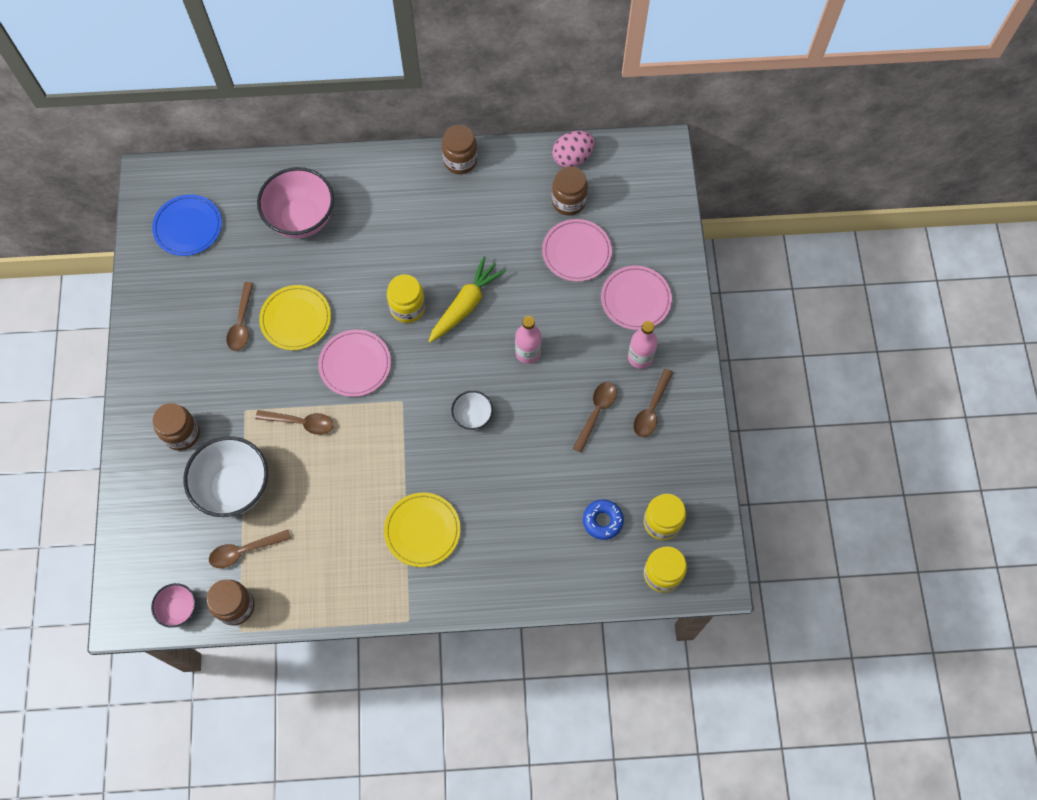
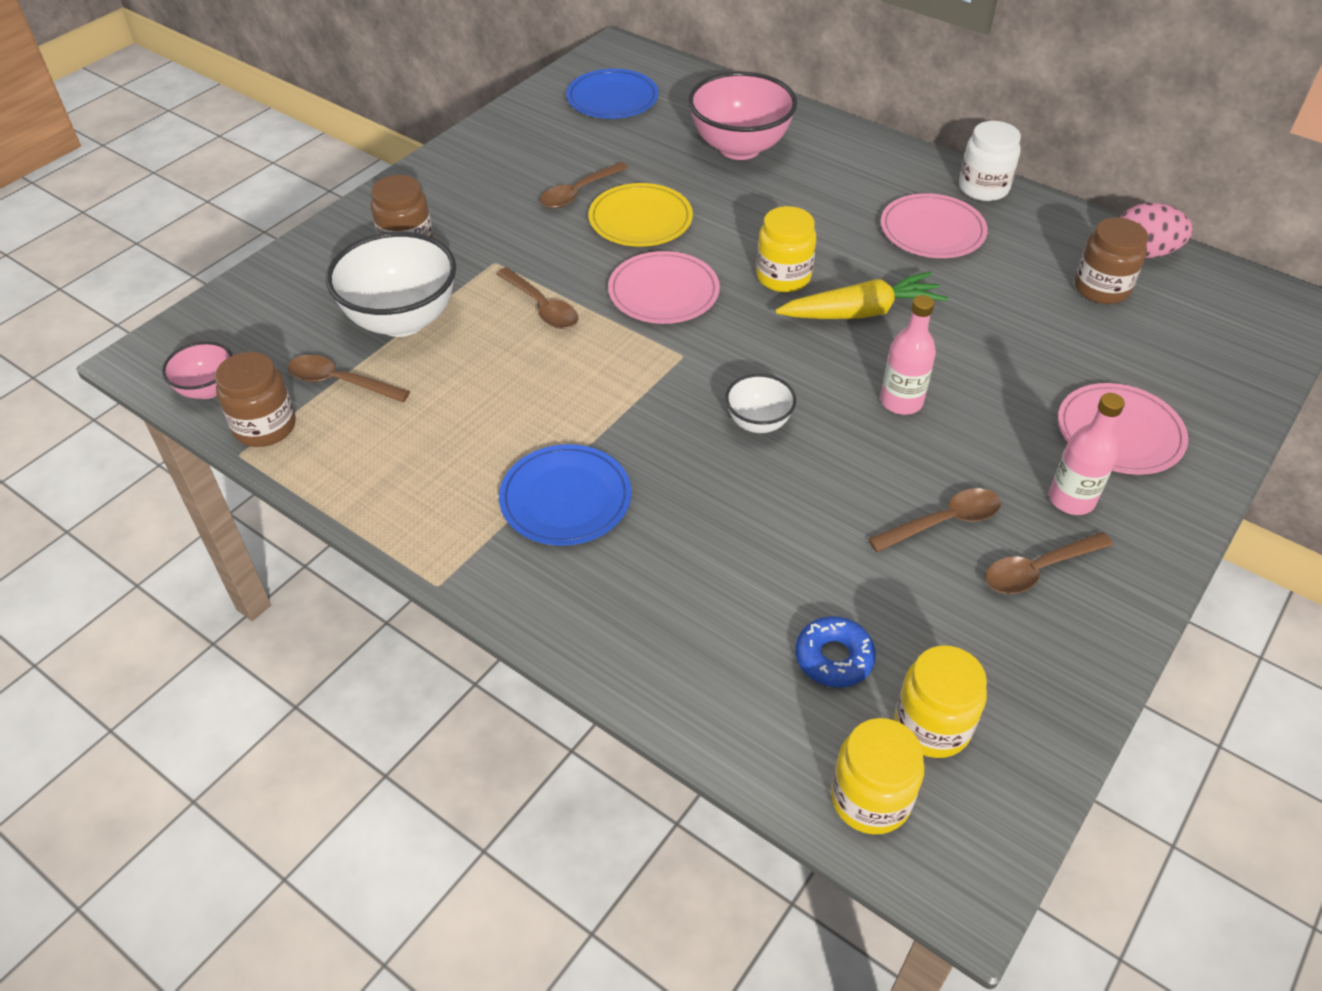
camera: 40 degrees right, 20 degrees down
(422, 530) = (565, 498): yellow plate -> blue plate
(460, 161) = (983, 188): brown jar -> white jar
(576, 252) = (1069, 340): pink plate -> pink plate (932, 230)

